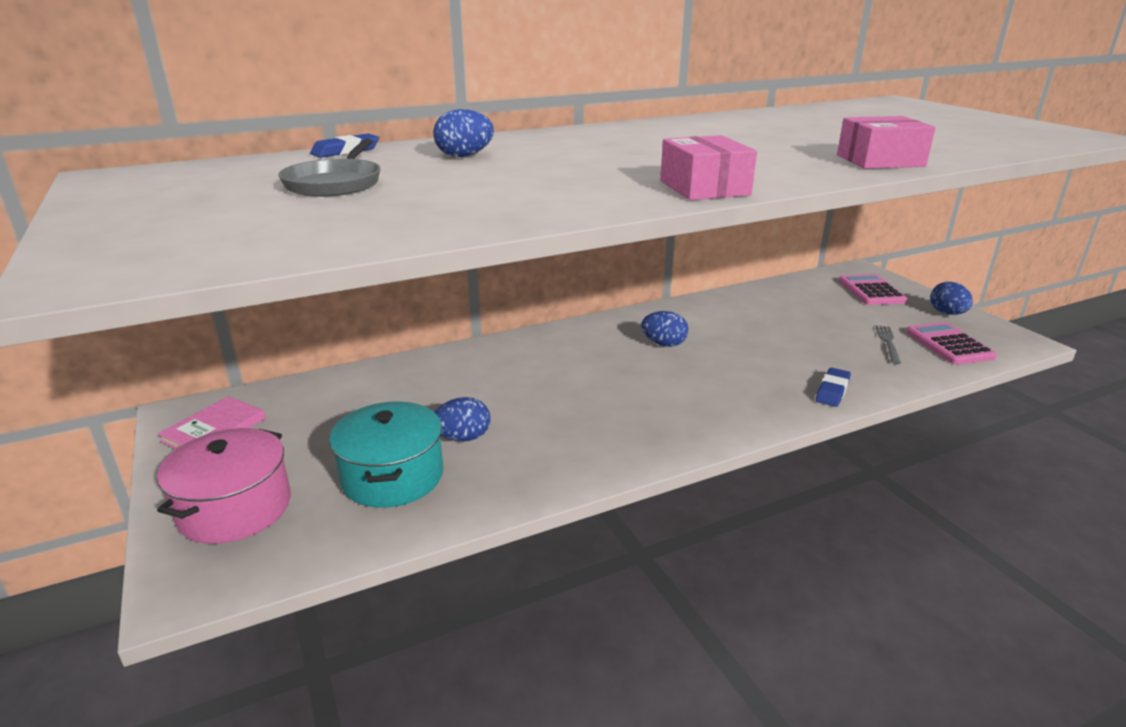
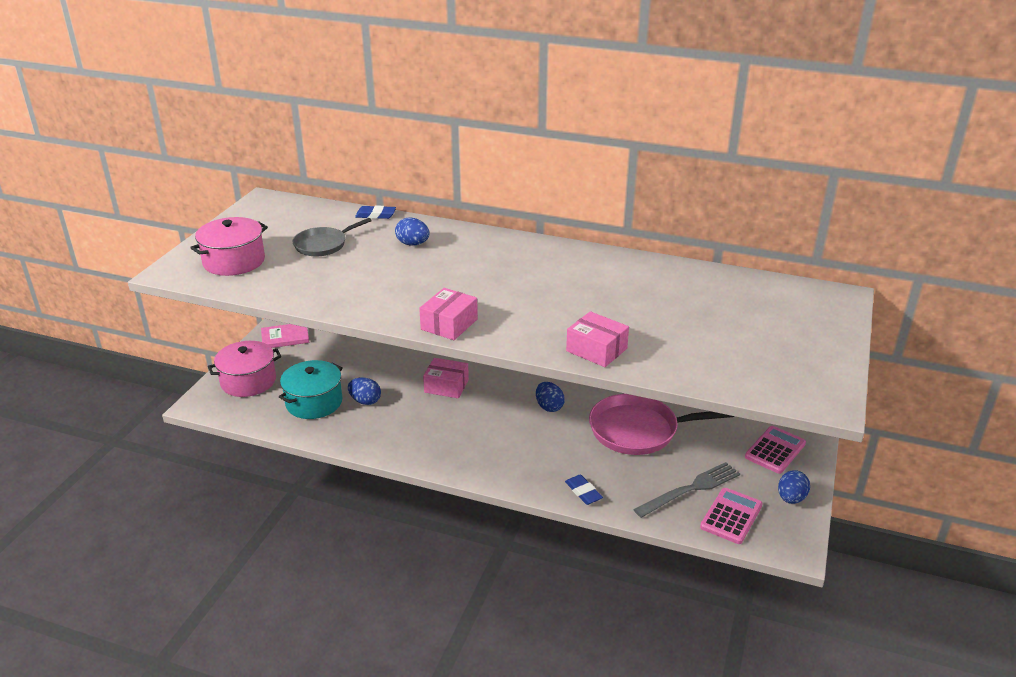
camera: 45 degrees right, 5 degrees up
(208, 232) = (234, 261): none -> pink pot
(531, 376) = (446, 386): none -> pink box
(766, 324) = (638, 430): none -> pink pan
(832, 391) = (583, 492): blue eraser -> blue eraser turned 75 degrees clockwise
(888, 343) = (691, 489): grey fork -> grey fork, size x1.78

